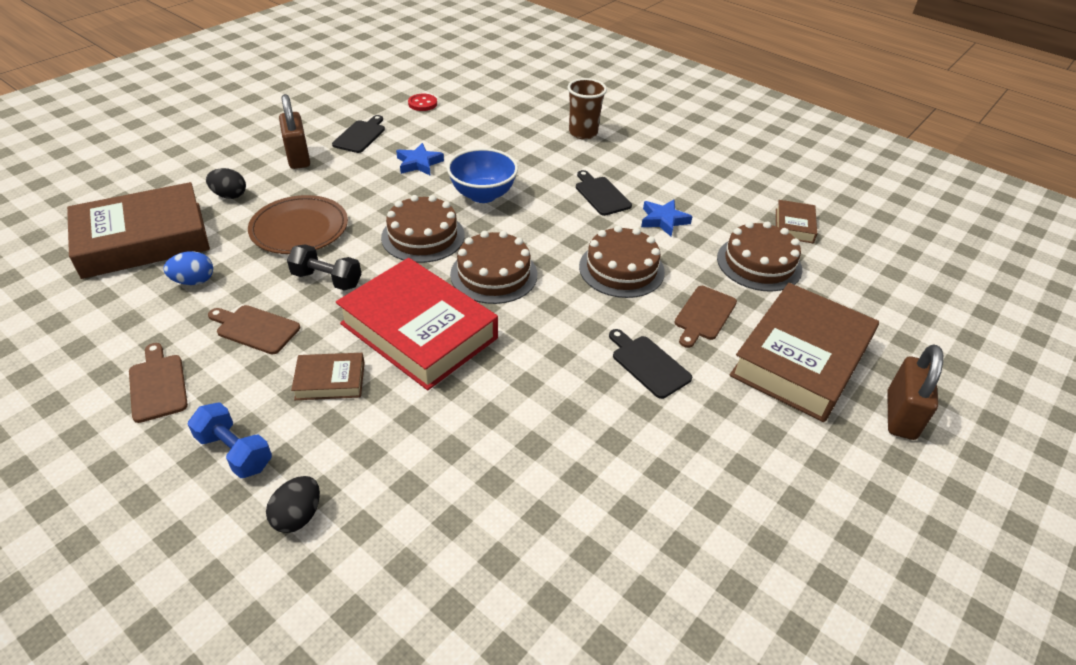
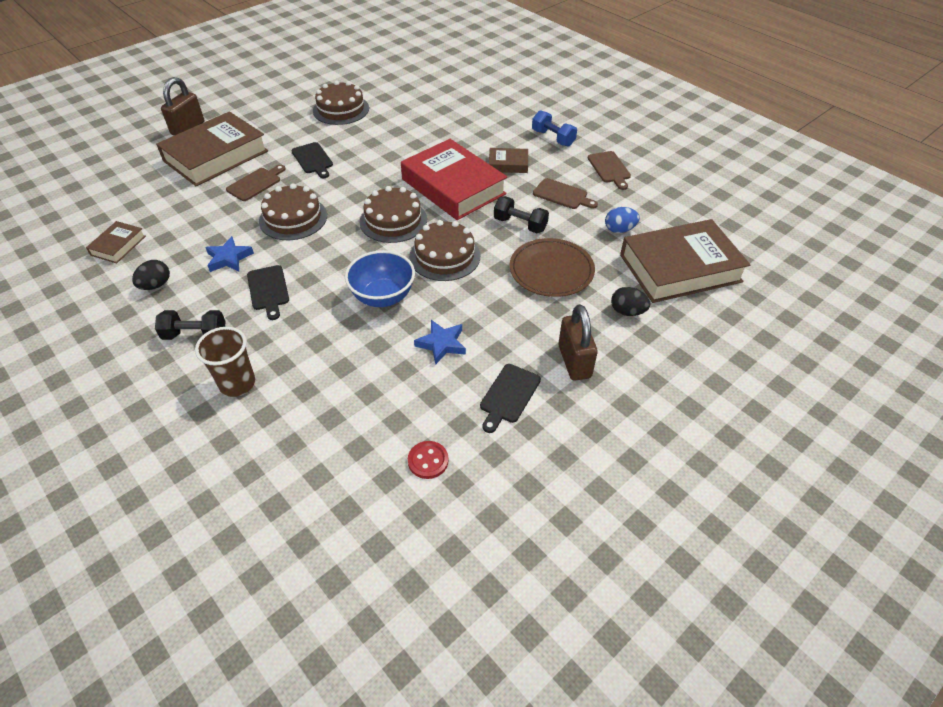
camera: 170 degrees left, 5 degrees up
(298, 516) = (515, 115): black egg -> black egg (156, 285)
(642, 159) = (195, 335): none -> black dumbbell
(759, 263) = (182, 215): brown cake -> brown cake (341, 109)

